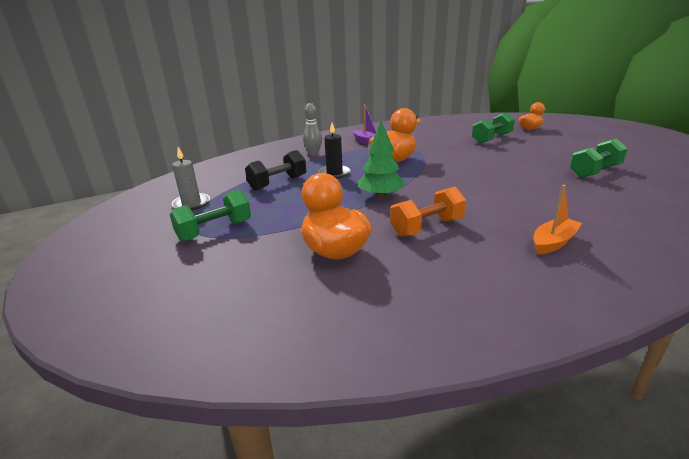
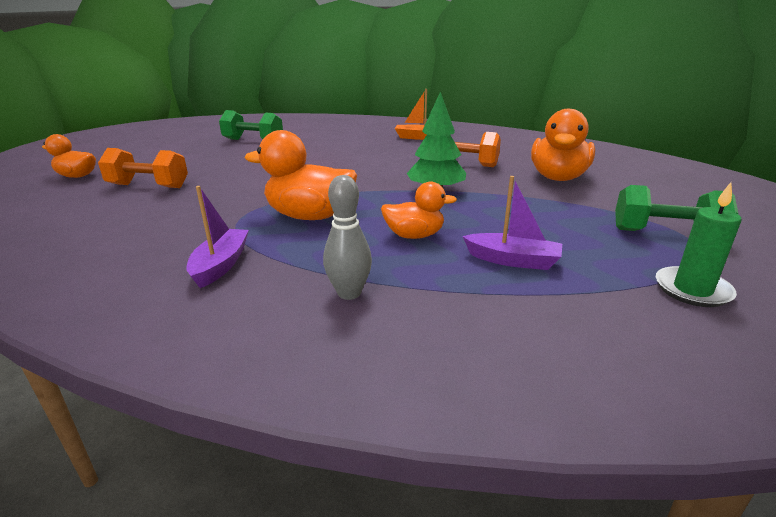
camera: 130 degrees left, 0 degrees up
(191, 204) = (692, 290): grey candle -> green candle
(278, 183) = (513, 260): black dumbbell -> purple boat
(334, 173) = (414, 235): black candle -> orange duck
(491, 139) = (148, 186): green dumbbell -> orange dumbbell

